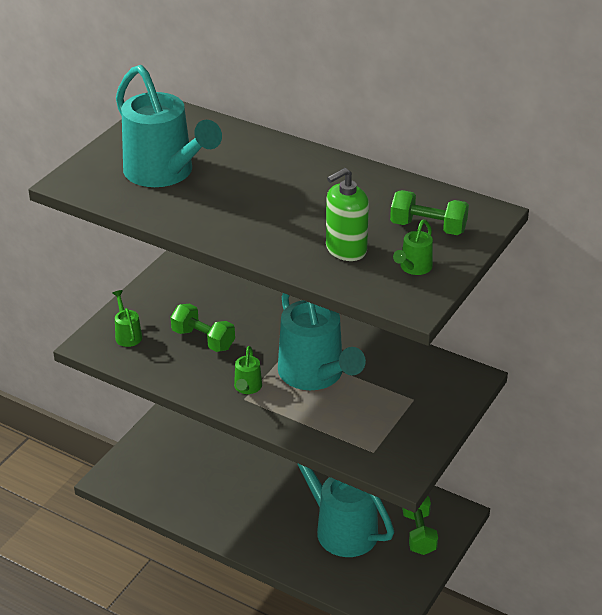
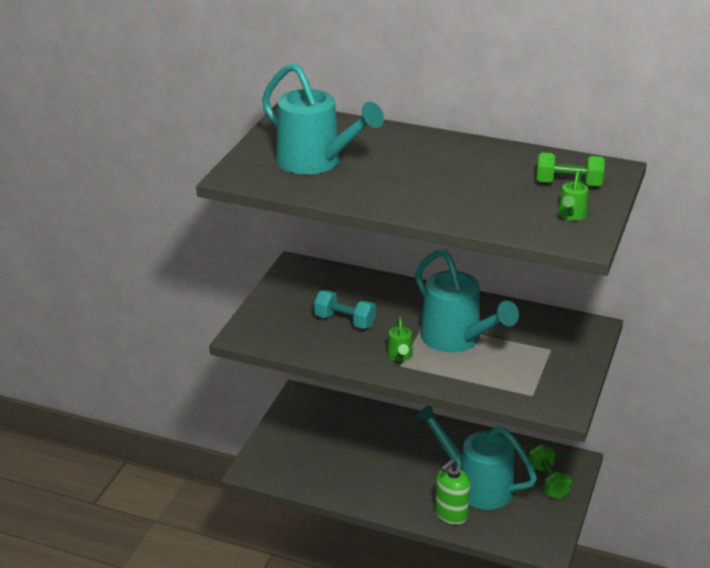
camera: 10 degrees left, 5 degrees down
(127, 335) = (274, 324): green watering can -> none
(203, 339) = (345, 321): green dumbbell -> turquoise dumbbell
(346, 249) = (505, 207): green soap dispenser -> green soap dispenser (451, 514)

